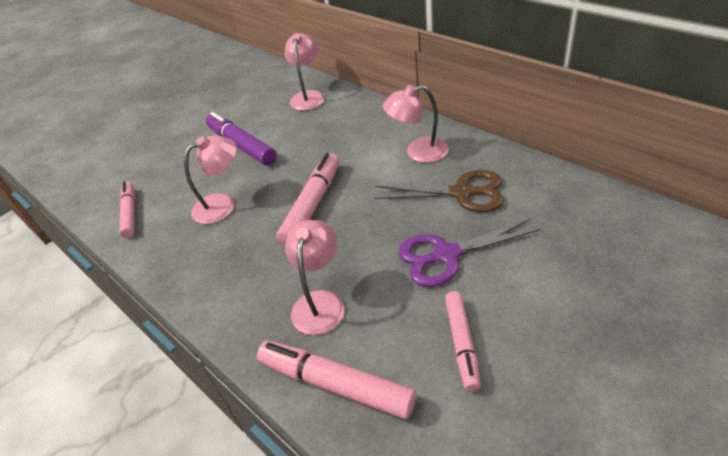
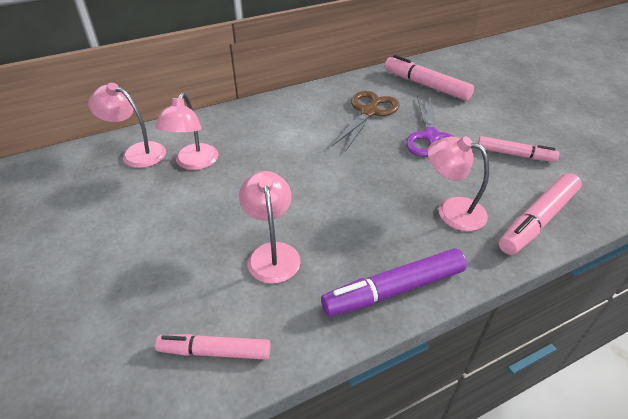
camera: 75 degrees left, 0 degrees up
(241, 145) = (173, 220): purple marker -> purple marker (394, 290)
(312, 205) = (324, 188): pink marker -> pink marker (426, 85)
(418, 152) = (302, 116): pink lamp -> pink lamp (194, 163)

